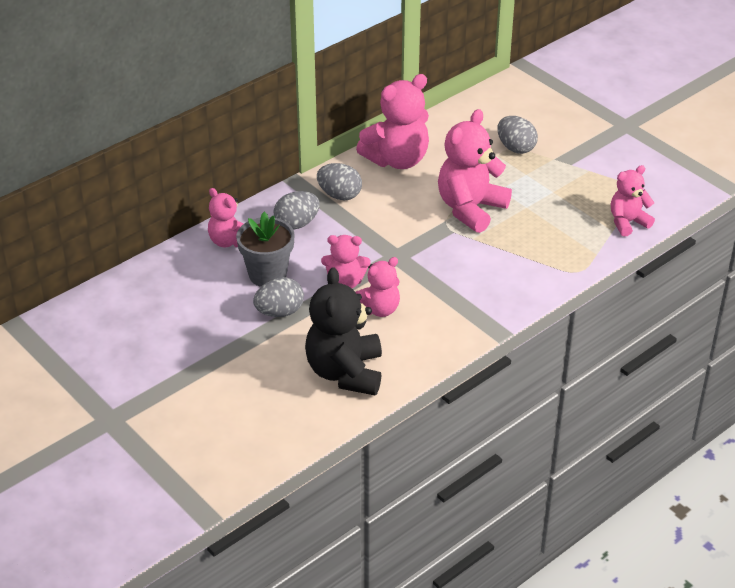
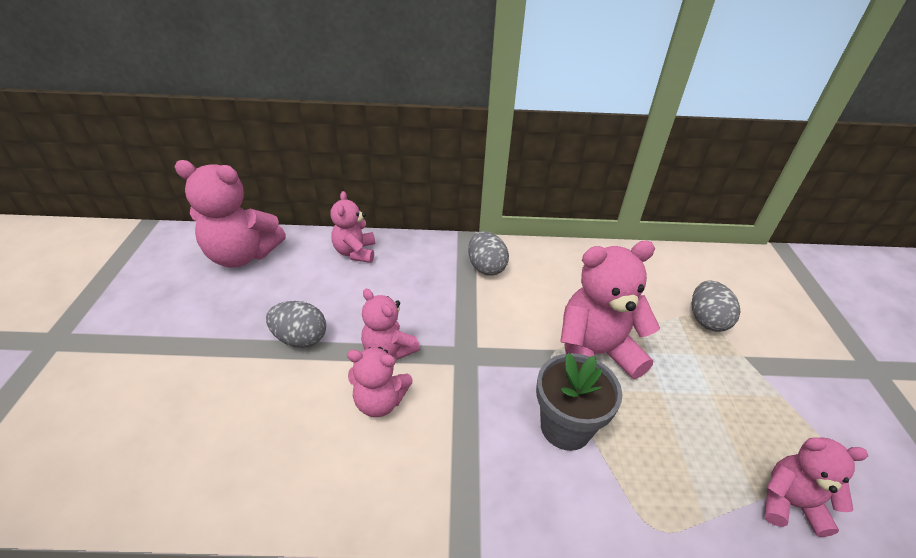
camera: 40 degrees right, 0 degrees up
(267, 274) = (341, 297): grey flower pot -> grey flower pot (565, 427)
(297, 224) = (421, 270): grey egg -> none
(345, 372) = (256, 452): black teddy bear -> none
(397, 160) = (571, 266): pink teddy bear -> pink teddy bear (242, 255)

